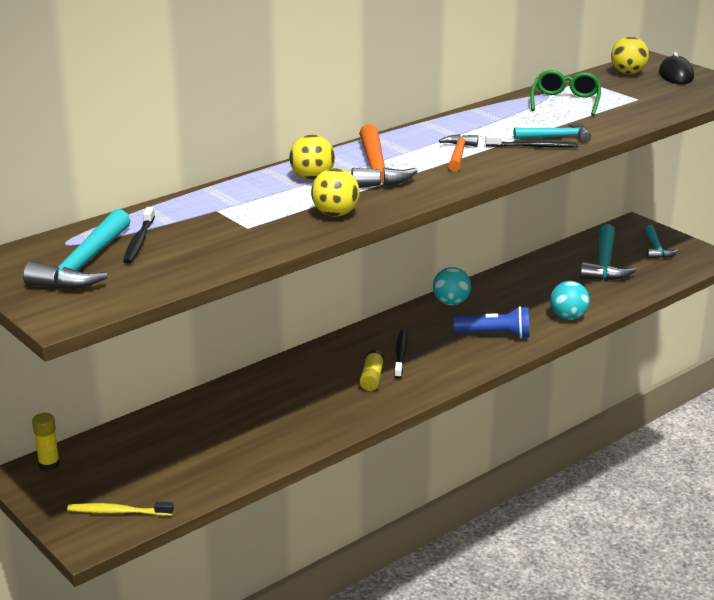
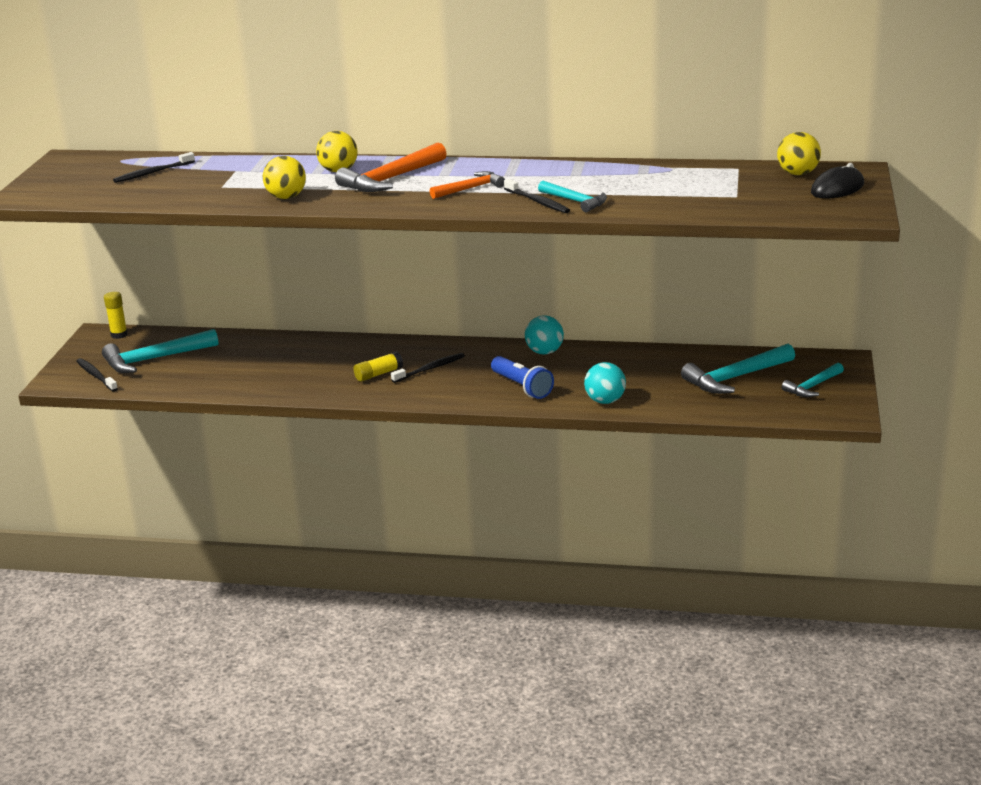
camera: 50 degrees right, 0 degrees up
(84, 265) = (97, 175): turquoise hammer -> turquoise hammer (155, 359)
(118, 512) = (96, 376): yellow toothbrush -> black toothbrush
(565, 101) = (668, 178): green glasses -> none

